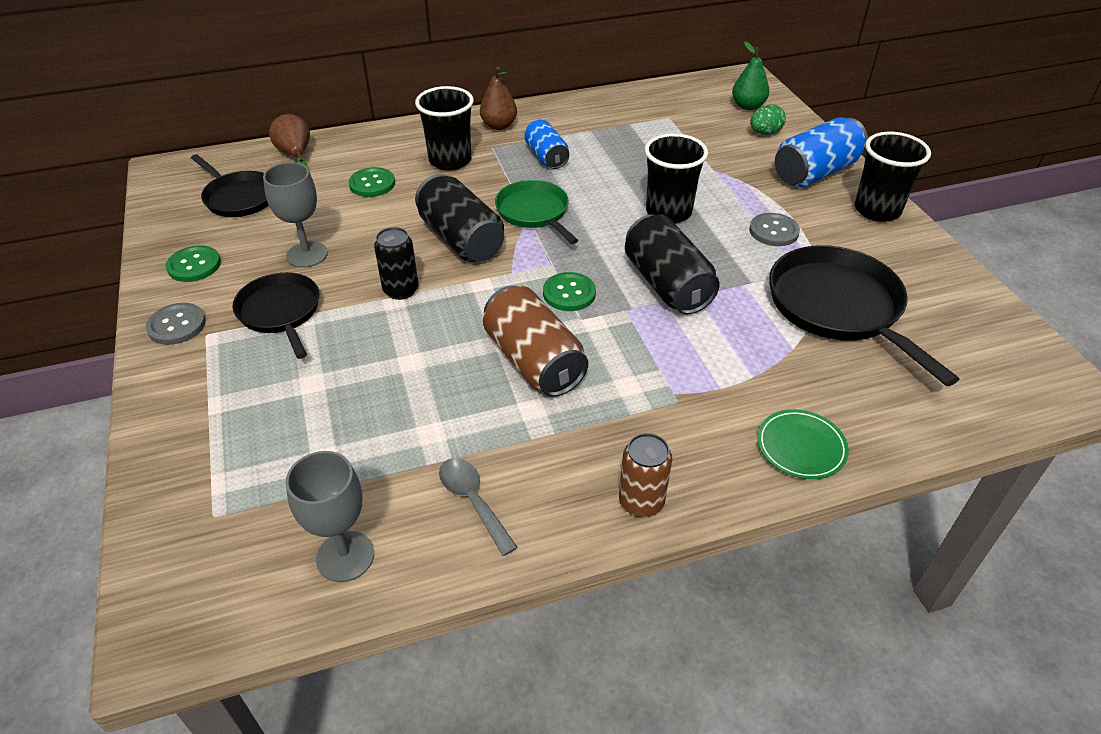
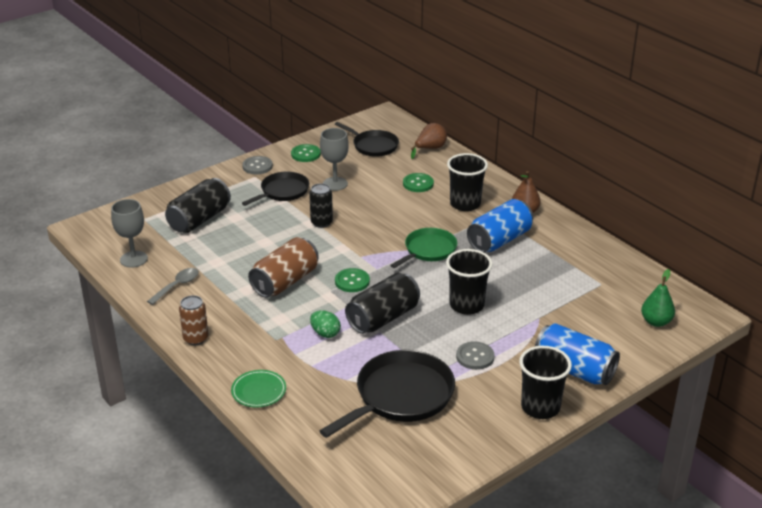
camera: 70 degrees right, 10 degrees down
(239, 198) = (373, 146): black pan -> black pan turned 75 degrees counterclockwise
(461, 239) = (381, 230): black can -> black can (199, 219)
(546, 157) = (499, 240): blue can -> blue can, size x1.58
(765, 133) = (617, 336): green egg -> green egg (325, 333)

